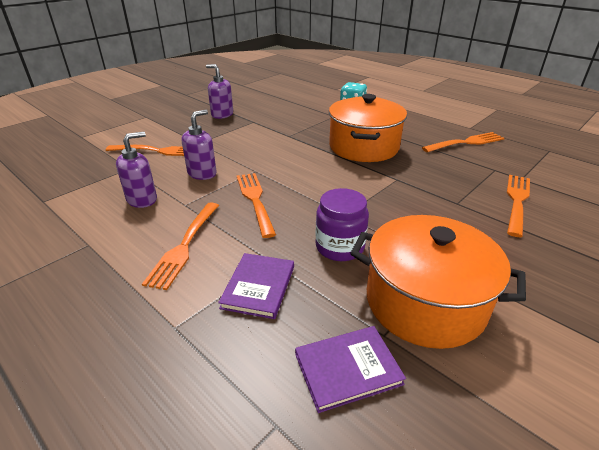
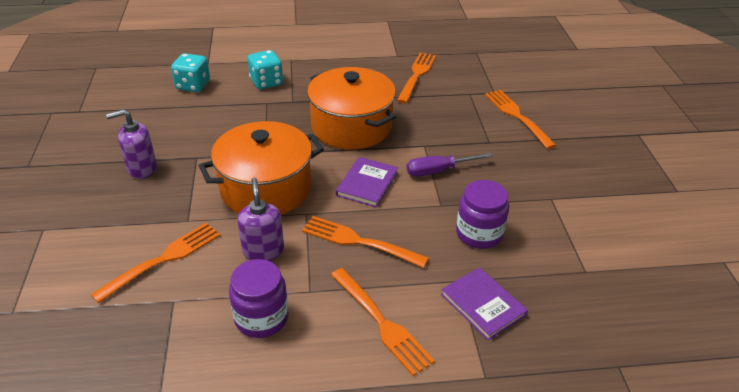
camera: 50 degrees left, 5 degrees up
(142, 199) = (261, 318): purple soap dispenser -> purple jar
(310, 94) = (193, 85): none -> turquoise dice
(348, 369) = (600, 306): purple book -> purple book (367, 184)
(379, 197) = (438, 171): none -> purple screwdriver
(424, 302) = (574, 233): orange pot -> orange pot (266, 188)

